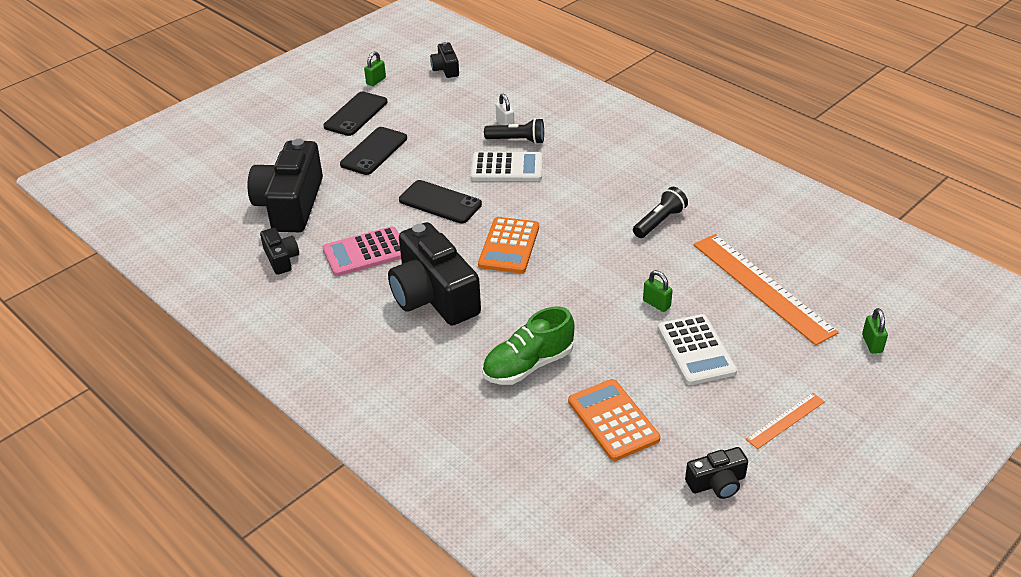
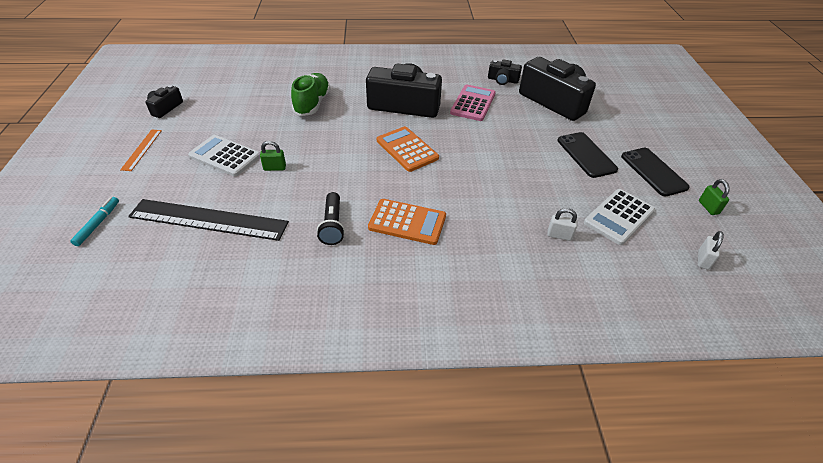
camera: 130 degrees right, 5 degrees up
(440, 202) = (488, 149): black phone -> none
(446, 69) = (703, 260): black camera -> white padlock
(506, 168) = (493, 198): white calculator -> white calculator (619, 217)
(517, 140) = (526, 226): black flashlight -> none
(613, 420) = (242, 105): orange calculator -> orange calculator (407, 222)
(762, 287) = (208, 220): orange ruler -> black ruler
(872, 343) = (98, 224): green padlock -> turquoise marker

